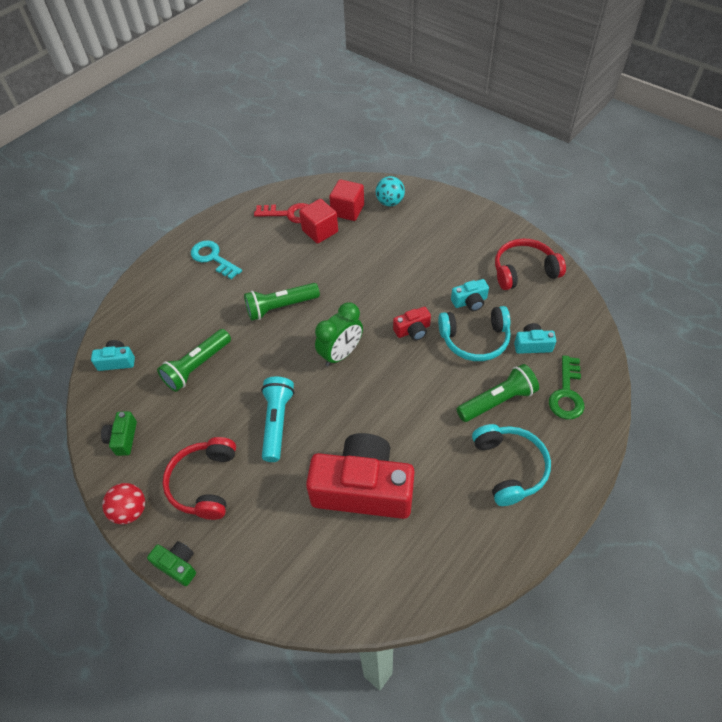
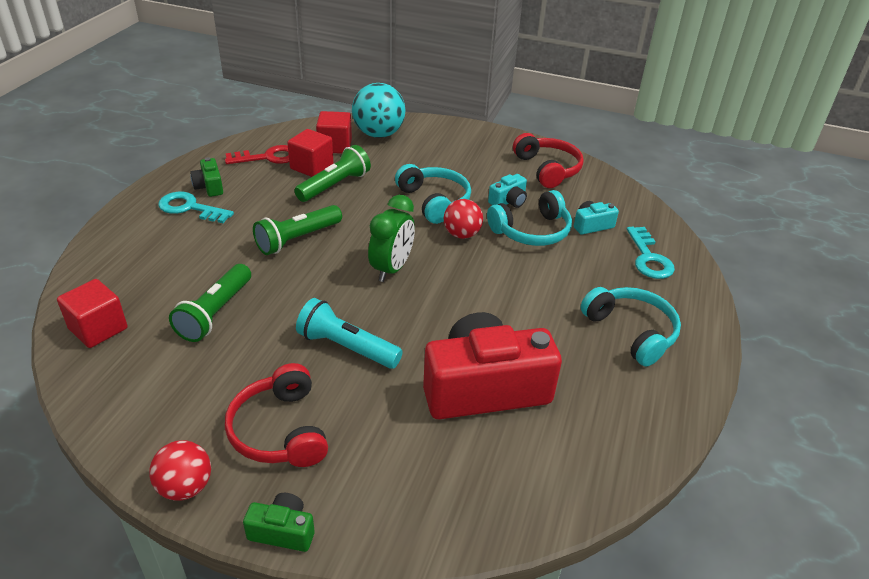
camera: 25 degrees left, 15 degrees down
(117, 361) = (98, 329): turquoise camera -> red cube
(123, 438) = (141, 408): green camera -> green camera (209, 187)
(277, 422) = (346, 347): turquoise flashlight -> turquoise flashlight turned 45 degrees counterclockwise
(390, 202) = (378, 134): turquoise ball -> turquoise ball, size x1.61
(405, 289) = (434, 201): none -> turquoise headphones
(413, 330) = (462, 234): red camera -> red ball
(497, 401) = (585, 277): green flashlight -> green flashlight (335, 185)
(524, 271) = (548, 169): red headphones -> red headphones turned 105 degrees clockwise
(566, 393) = (649, 258): green key -> turquoise key

